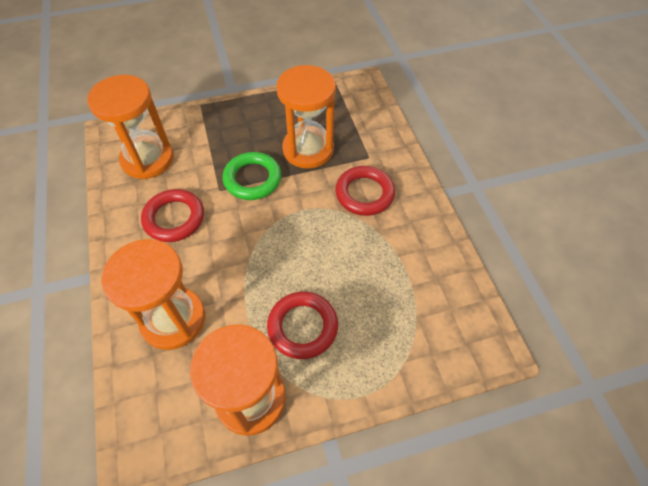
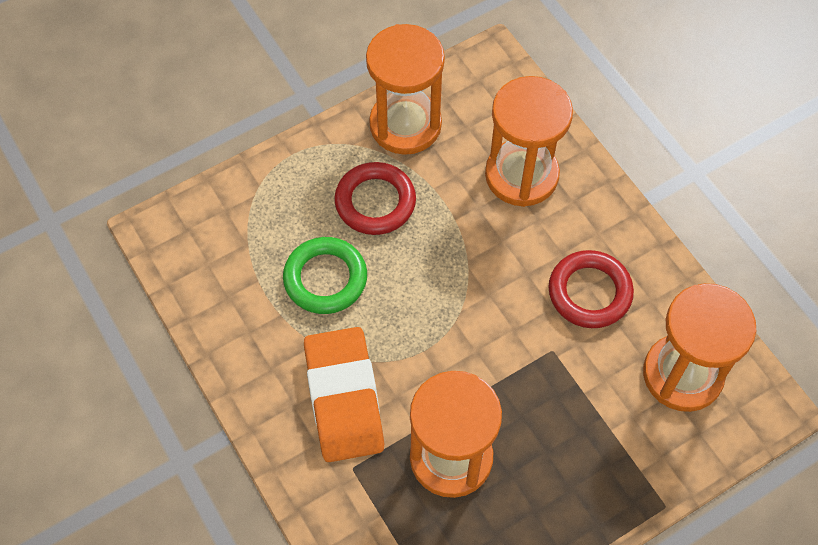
camera: 165 degrees right, 5 degrees up
(252, 179) = (513, 380): green ring -> green ring (325, 278)
(364, 193) = (344, 398): red ring -> orange eraser

